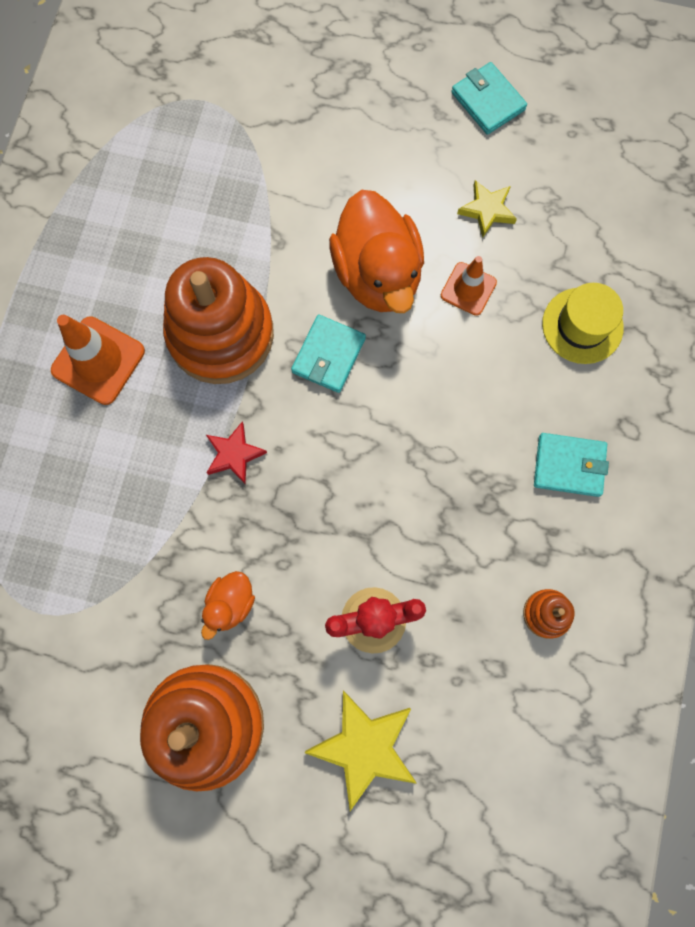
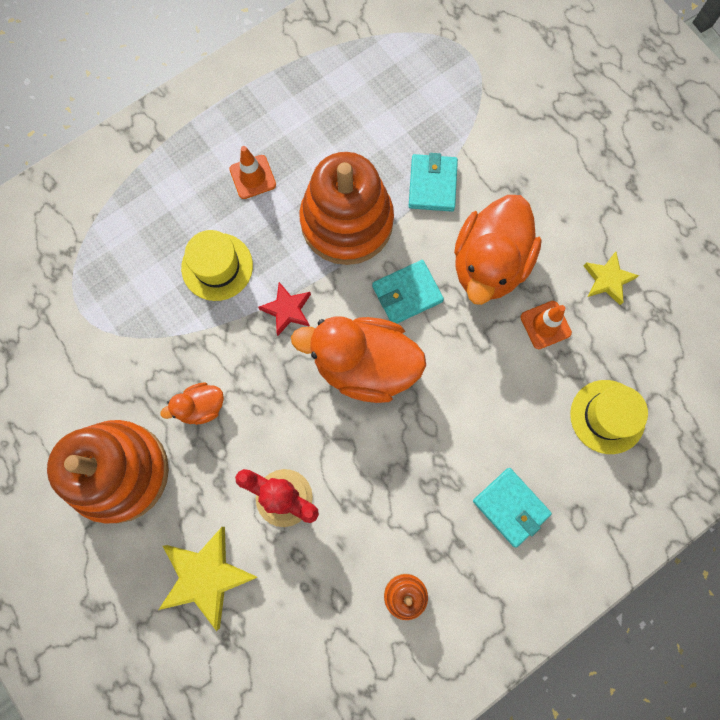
camera: 40 degrees right, 0 degrees up
(98, 360) = (252, 177): orange traffic cone -> orange traffic cone, size x0.63
(135, 467) = (217, 267): none -> yellow hat
(345, 448) = (364, 366): none -> orange duck
(488, 101) = (676, 202): turquoise wallet -> turquoise wallet (432, 185)

